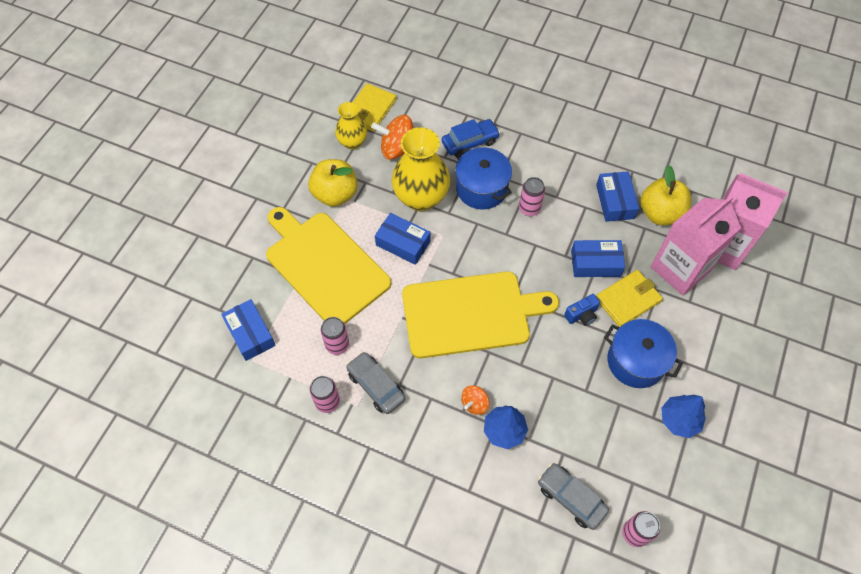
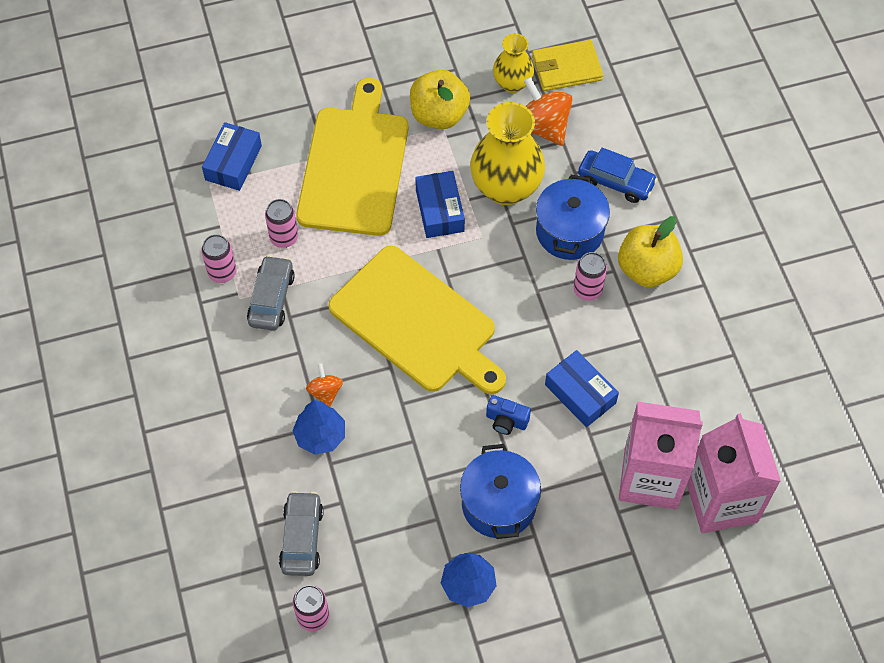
camera: 50 degrees right, 0 degrees up
(474, 404) = (325, 392): orange spinning top -> orange spinning top turned 75 degrees clockwise
(615, 201) = (676, 362): blue box -> none
(628, 300) = (564, 451): yellow wallet -> none
(660, 213) = (704, 415): yellow apple -> yellow apple (647, 269)

